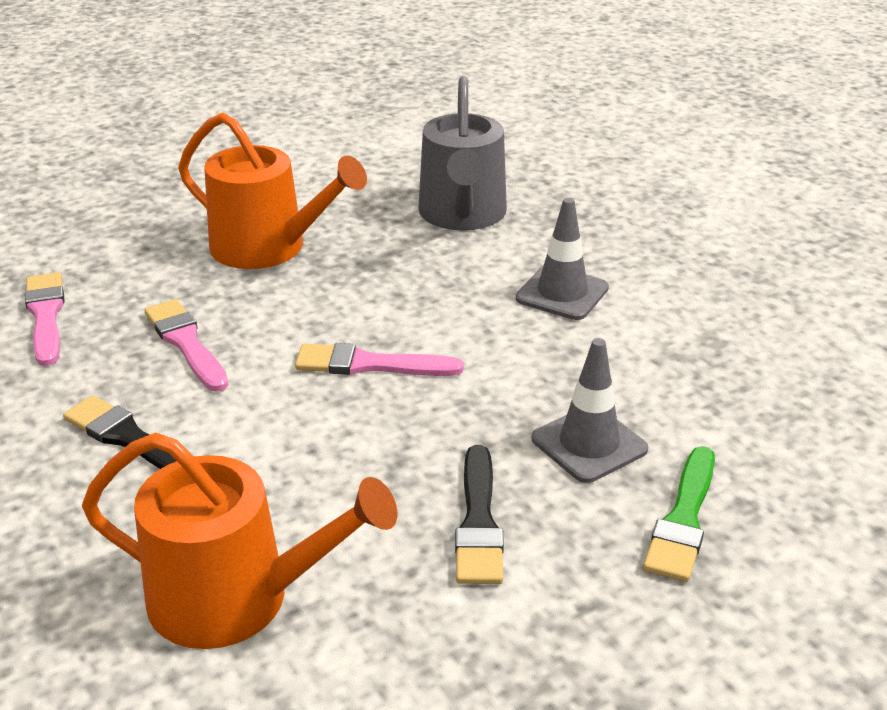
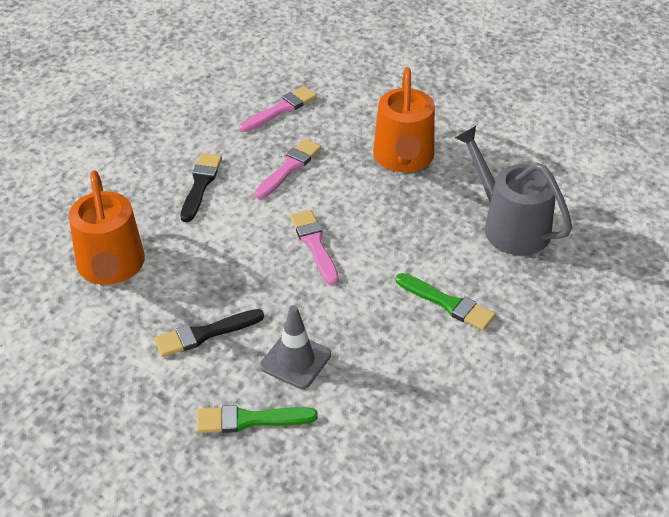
camera: 65 degrees right, 10 degrees up
(462, 215) = (510, 226): grey watering can -> grey watering can turned 75 degrees clockwise
(562, 293) = (448, 303): grey traffic cone -> green brush

